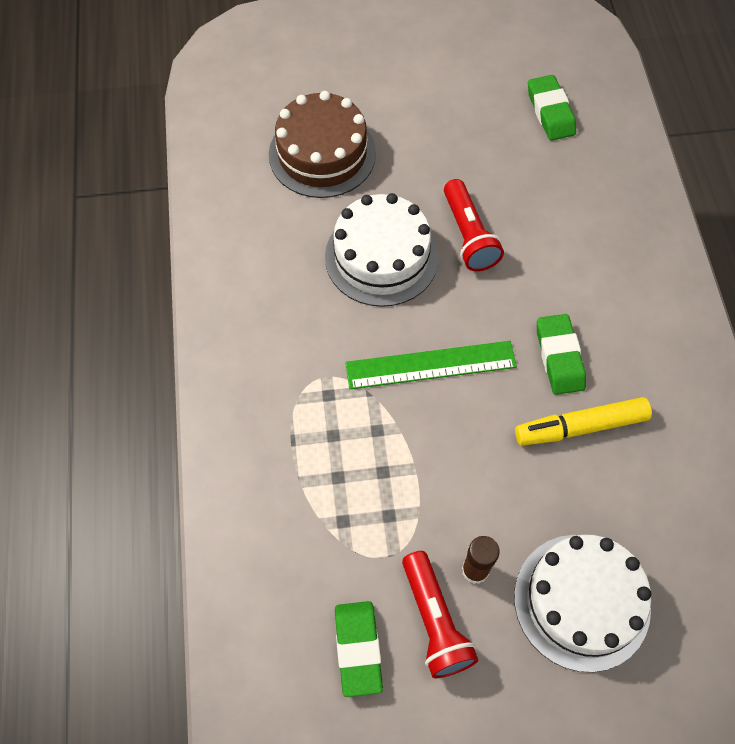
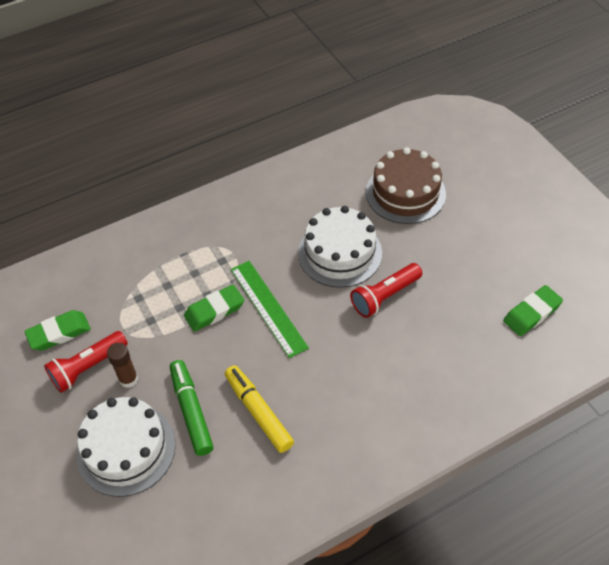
camera: 70 degrees right, 10 degrees down
(552, 504) = (191, 411): none -> green marker
(559, 357) = (310, 382): green eraser -> green eraser (214, 311)

